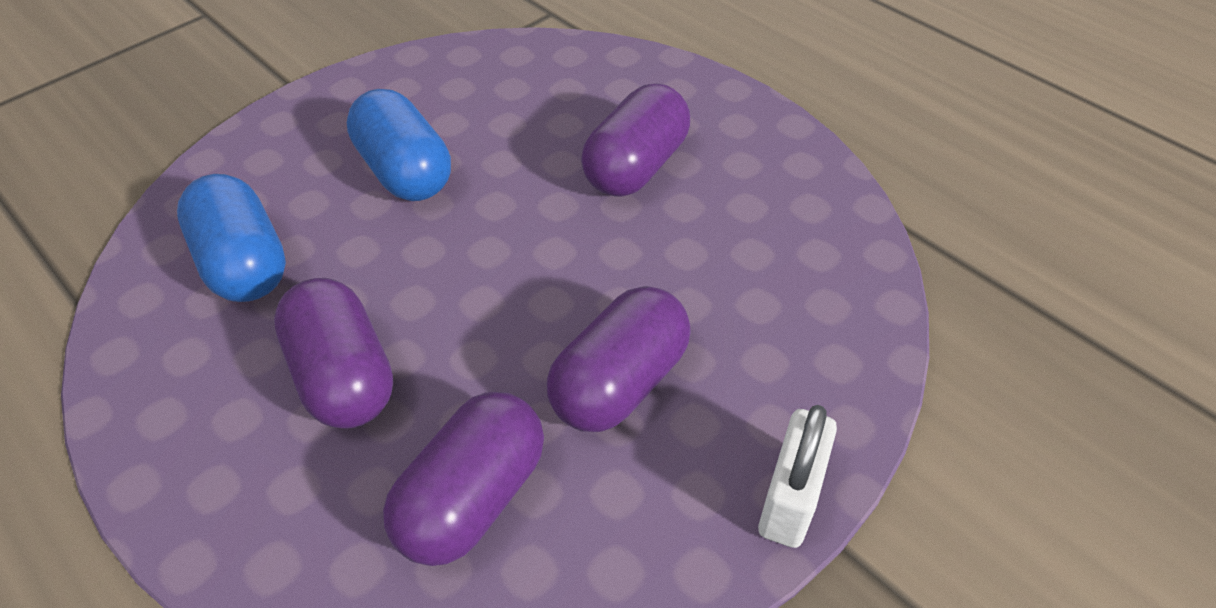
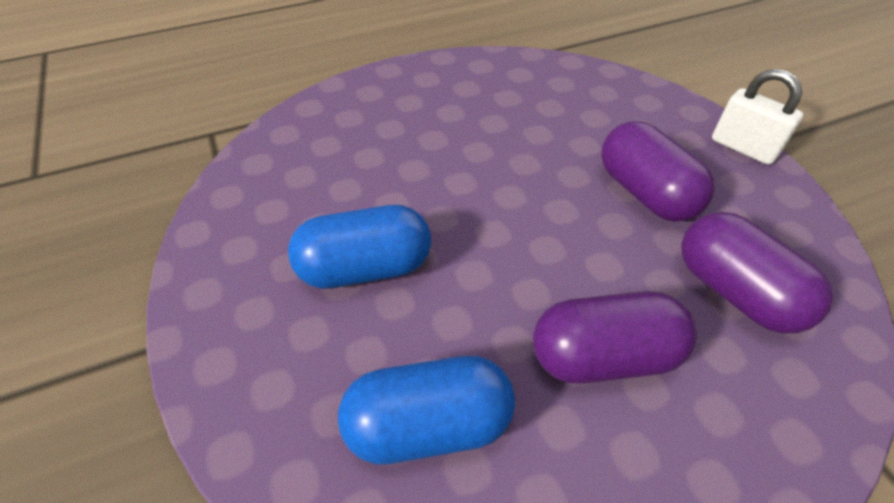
camera: 70 degrees left, 0 degrees up
(636, 166) = (441, 133): purple capsule -> none

